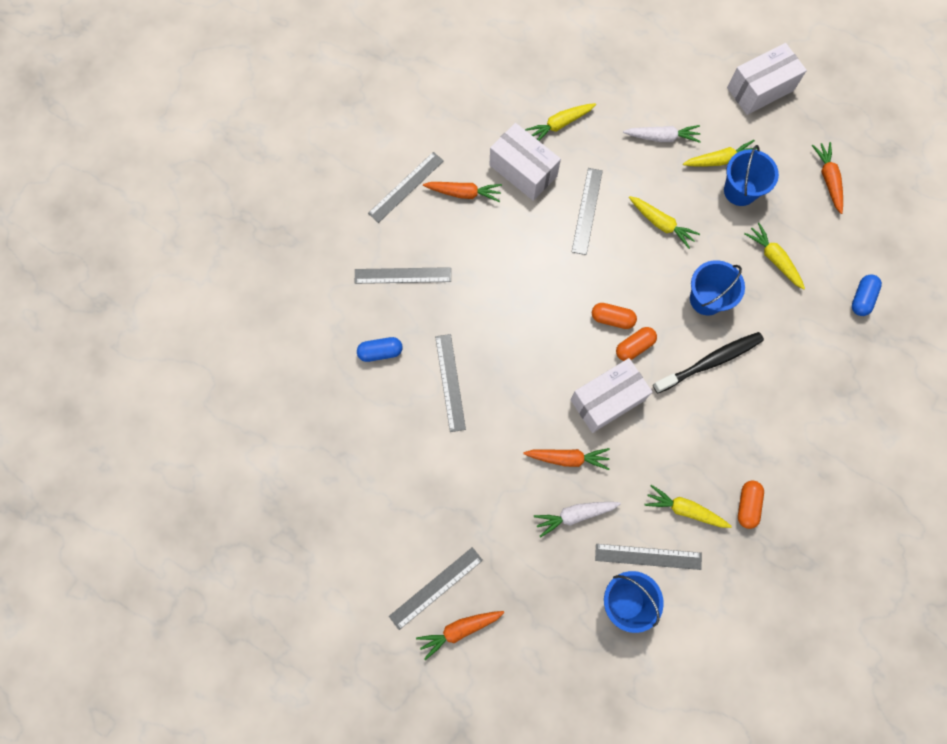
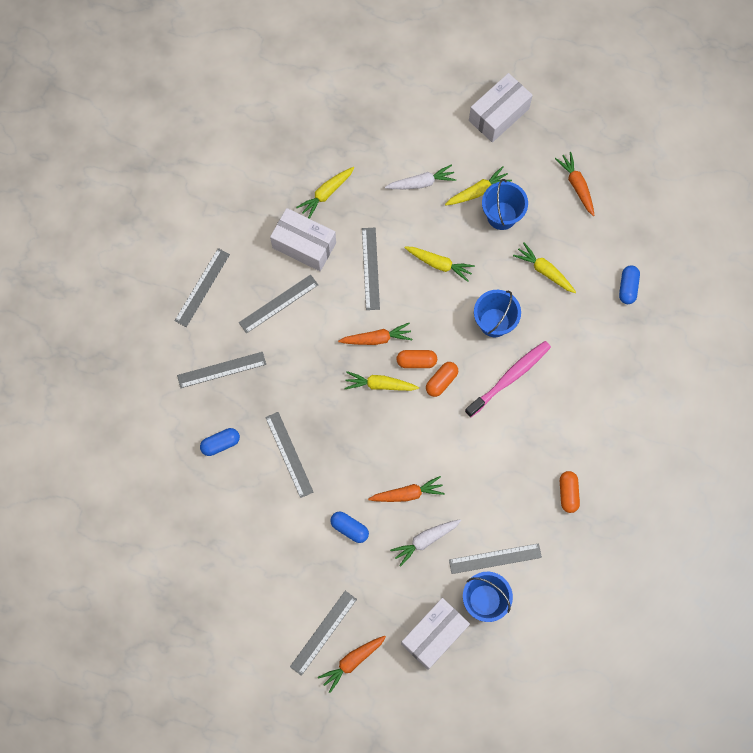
camera: 15 degrees left, 0 degrees up
(464, 193) = (256, 280): orange carrot -> orange carrot (376, 338)
(480, 223) = (278, 303): none -> grey ruler
(494, 479) = (349, 528): none -> blue capsule
(607, 400) = (429, 434): white box -> white box (434, 635)
(685, 509) = (517, 511): yellow carrot -> yellow carrot (380, 384)
(710, 362) = (509, 378): black toothbrush -> pink toothbrush

